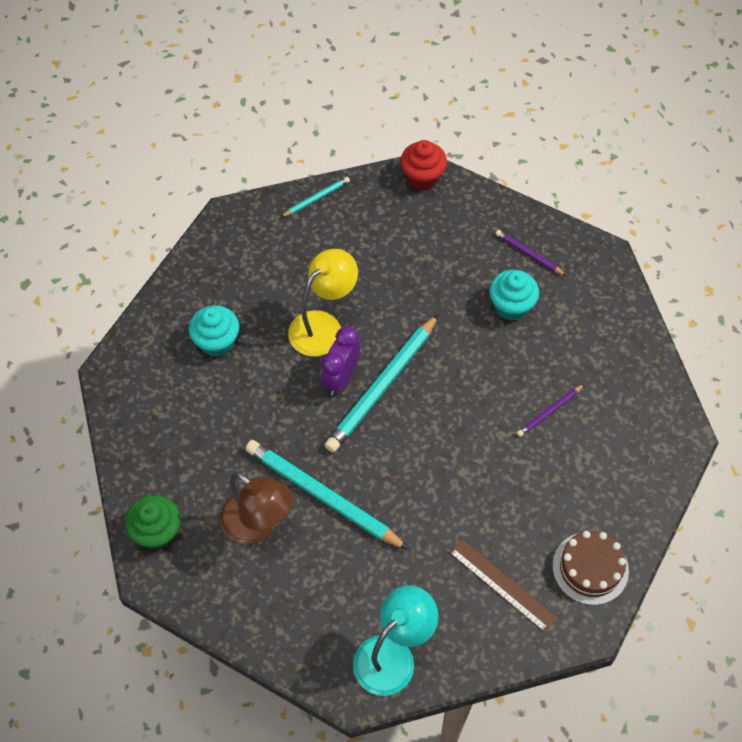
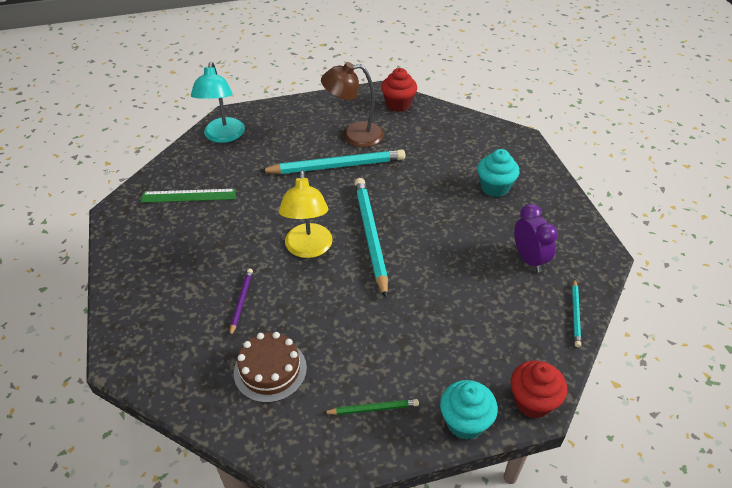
camera: 135 degrees right, 15 degrees down
(157, 532) = (398, 104): green cupcake -> red cupcake
(323, 326) = (450, 240): yellow lamp -> yellow lamp (308, 249)
(341, 378) = (401, 222): purple clock -> purple clock (529, 259)
(502, 585) = (188, 195): brown ruler -> green ruler
(511, 306) = (342, 353): turquoise cupcake -> turquoise cupcake (465, 422)
(529, 254) = (373, 409): purple pencil -> green pencil
(590, 568) = (137, 237): brown cake -> brown cake (270, 370)

